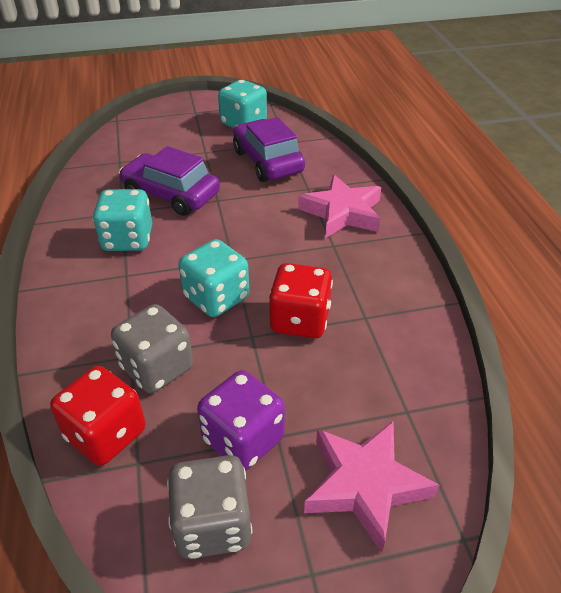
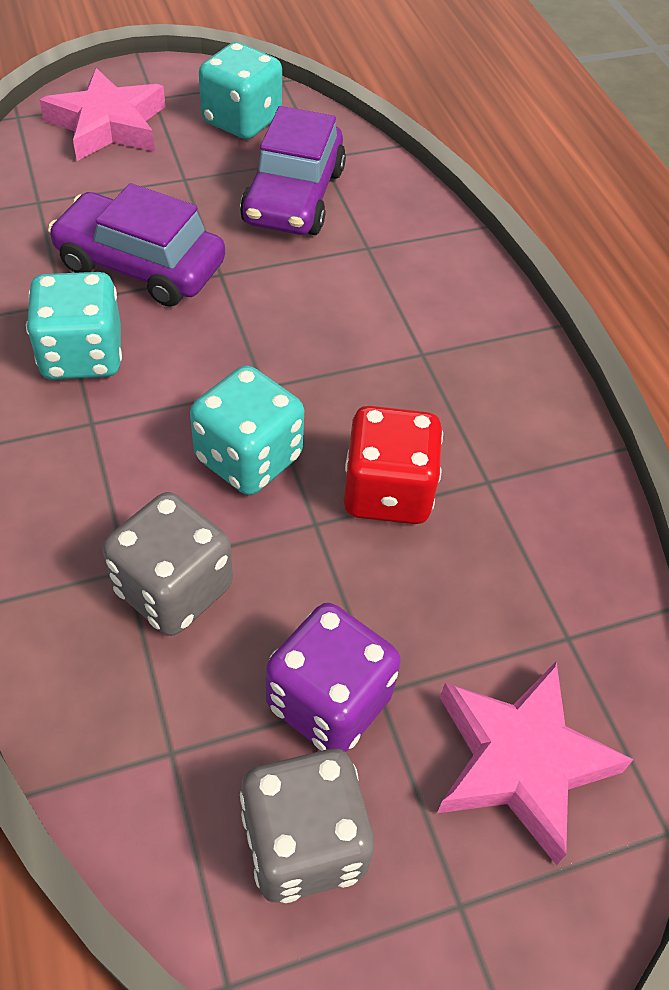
camera: 10 degrees left, 10 degrees up
(106, 434) = (112, 708): red dice -> none
(267, 161) = (294, 197): purple car -> purple car turned 135 degrees counterclockwise
(342, 212) = (430, 292): pink star -> pink star (108, 125)

